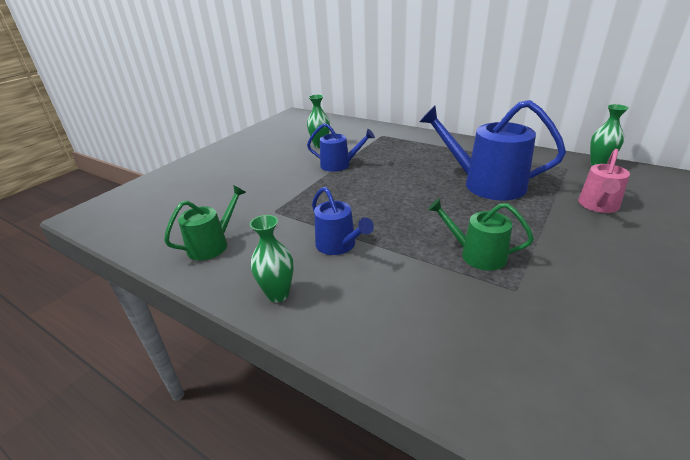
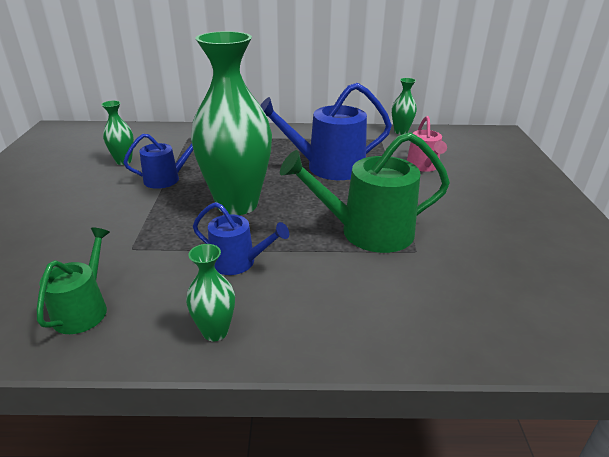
camera: 35 degrees left, 0 degrees up
(376, 198) = (237, 204): none -> green vase
(477, 255) = (368, 232): green watering can -> green watering can, size x1.74

